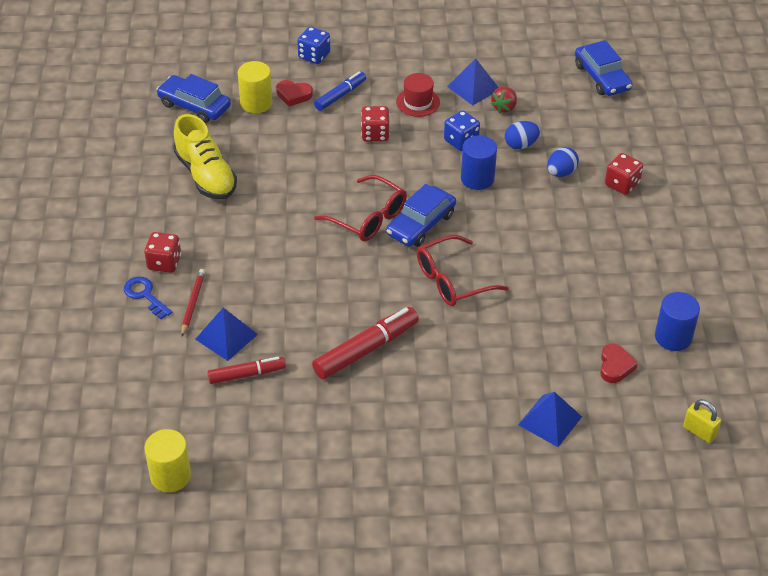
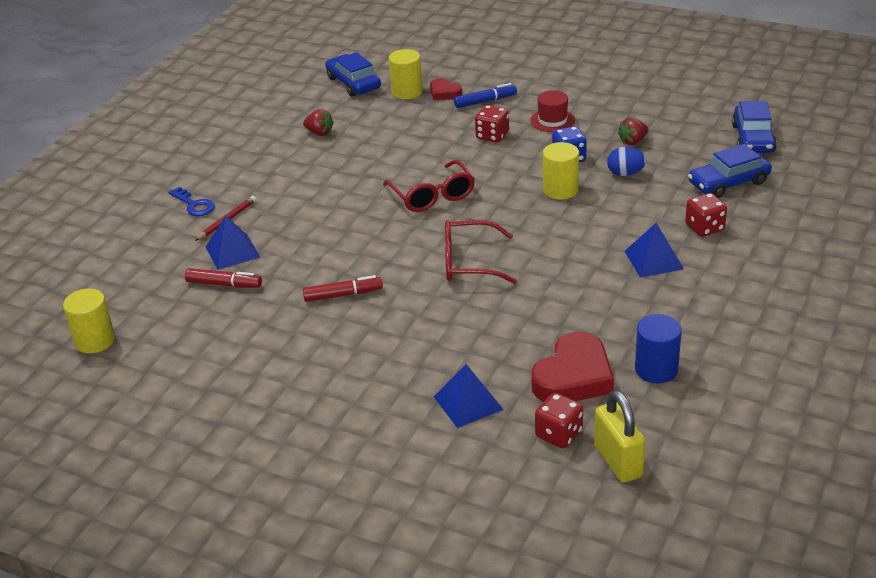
camera: 30 degrees right, 10 degrees down
(145, 295) = (194, 205): blue key -> blue key turned 150 degrees clockwise
(164, 262) = (230, 186): red dice -> red dice (559, 434)
(206, 175) = (319, 133): yellow shoe -> red strawberry
(314, 55) = (486, 69): blue dice -> none
(366, 350) = (343, 295): red marker -> red marker, size x0.63
(421, 224) = (476, 212): blue car -> blue car (728, 183)
(473, 88) = (615, 120): blue pyramid -> blue pyramid (653, 260)
(477, 178) = (560, 190): blue cylinder -> yellow cylinder
(561, 172) = (648, 204): blue egg -> none
(615, 366) = (573, 377): red heart -> red heart, size x1.89
(699, 432) = (618, 461): yellow padlock -> yellow padlock, size x1.57

